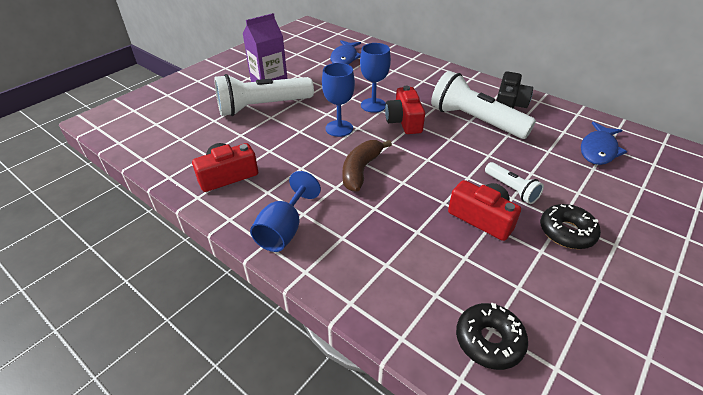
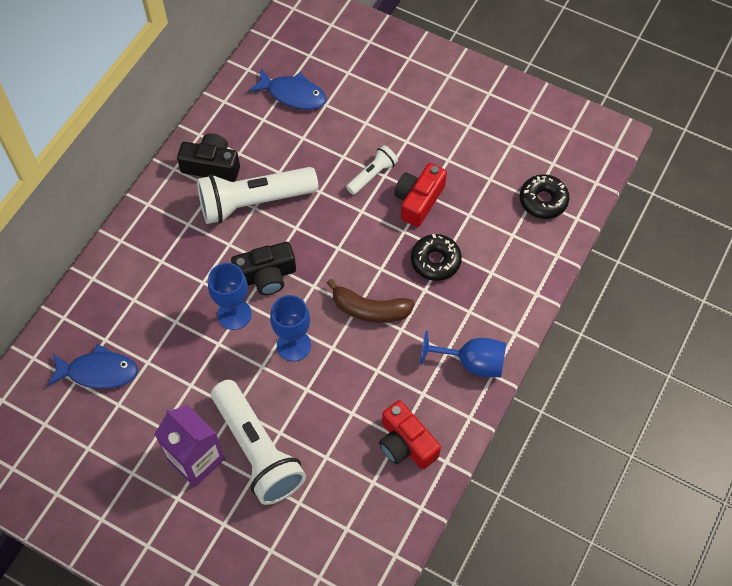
camera: 100 degrees left, 20 degrees up
(404, 121) = (266, 276): red camera -> black camera
(475, 120) = (254, 202): white flashlight -> white flashlight turned 45 degrees clockwise
(566, 232) = (421, 139): black donut -> black donut (435, 261)

